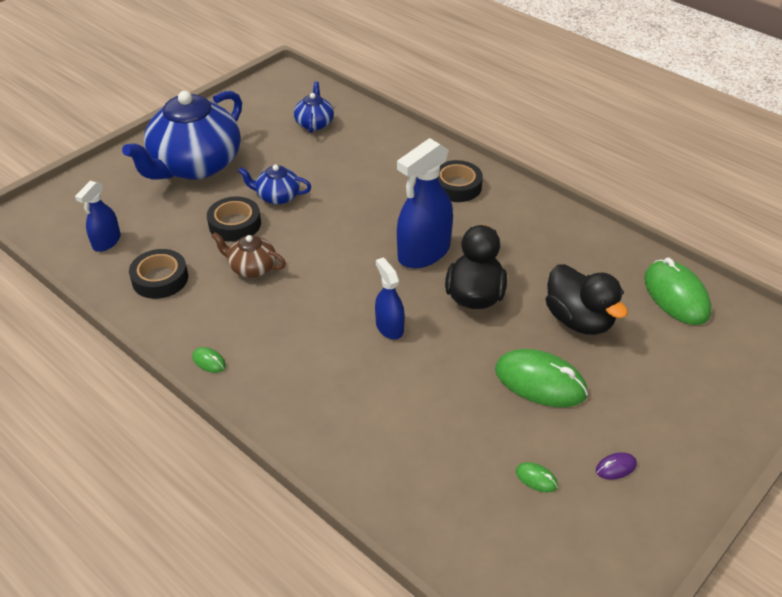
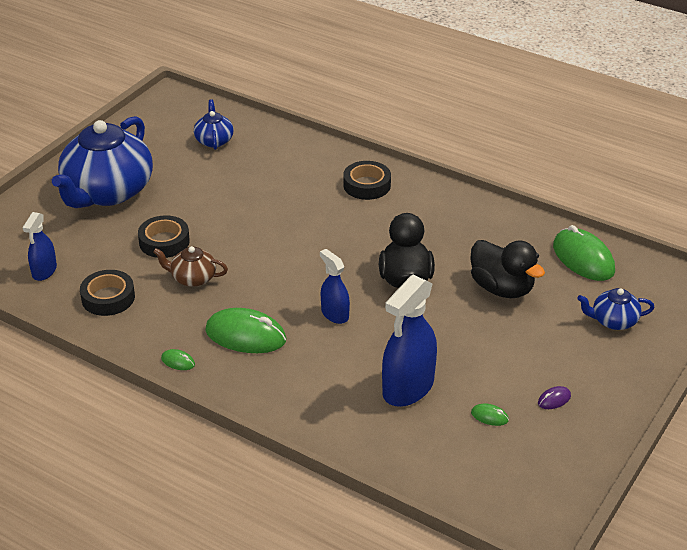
camera: 10 degrees left, 5 degrees down
(277, 196) = (197, 212): blue teapot -> blue teapot (613, 321)
(423, 253) = (350, 247): blue spray bottle -> blue spray bottle (408, 388)
(540, 382) = (478, 342): green mouse -> green mouse (246, 335)

